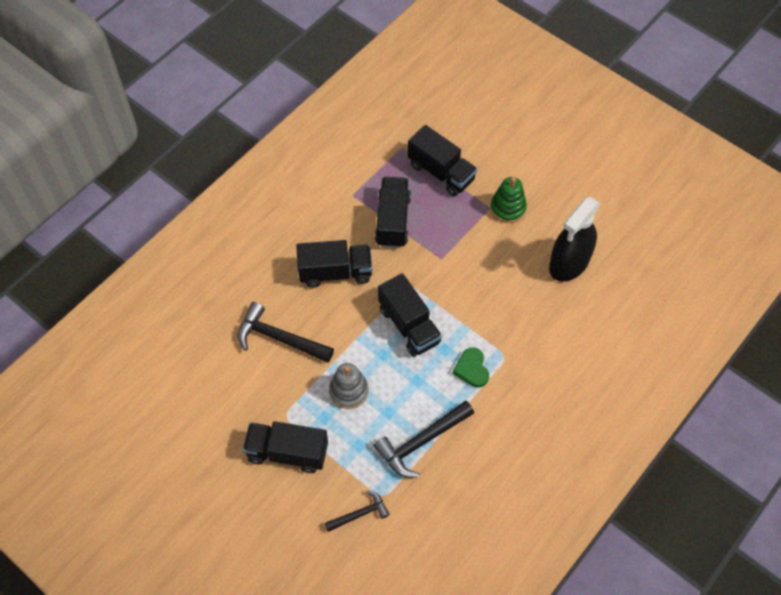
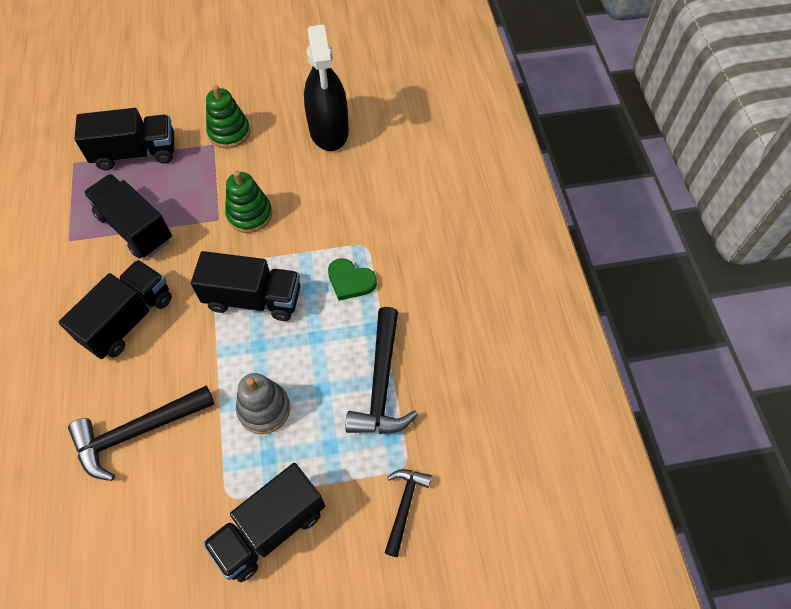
camera: 50 degrees left, 0 degrees up
(462, 273) = (249, 214): none -> green stacking toy

